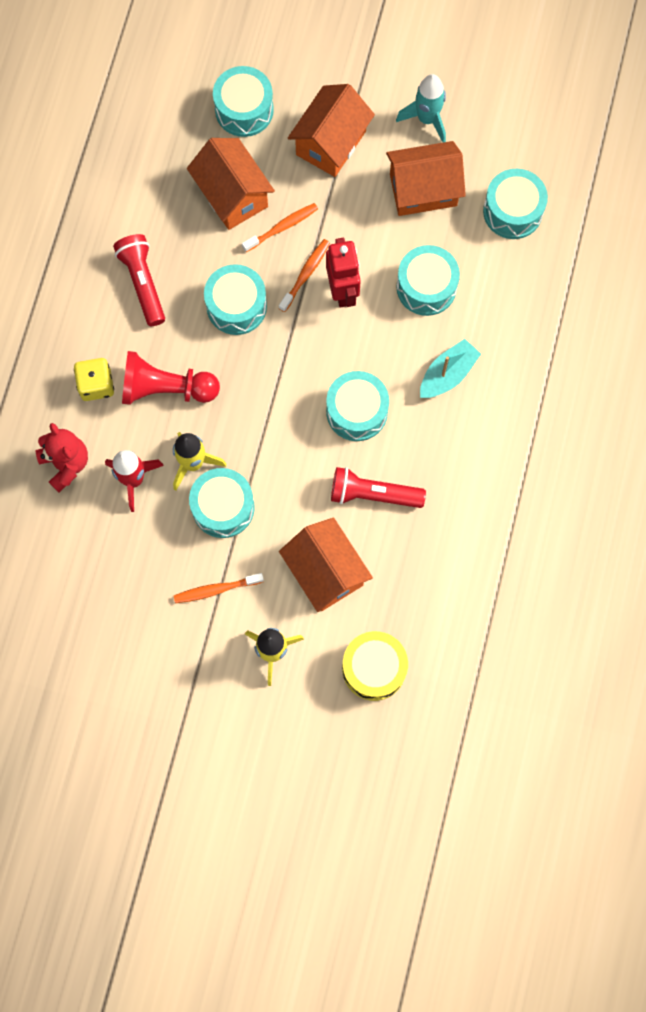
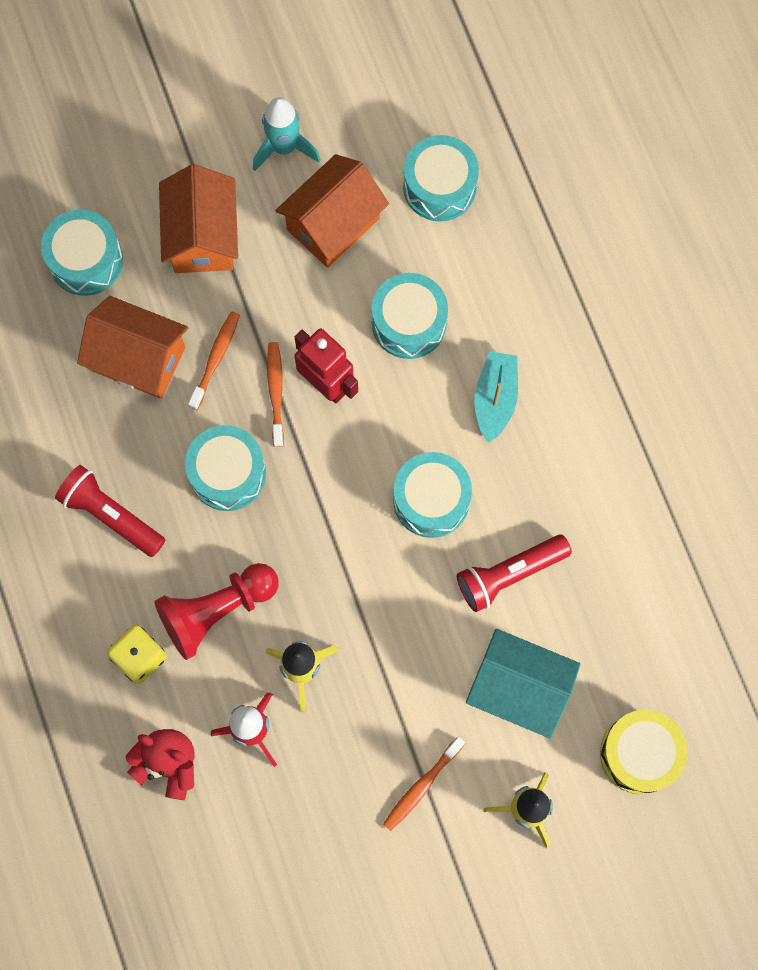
camera: 35 degrees left, 0 degrees up
(223, 507) = (366, 695): turquoise drum -> none
(325, 572) = (519, 689): orange house -> turquoise house

